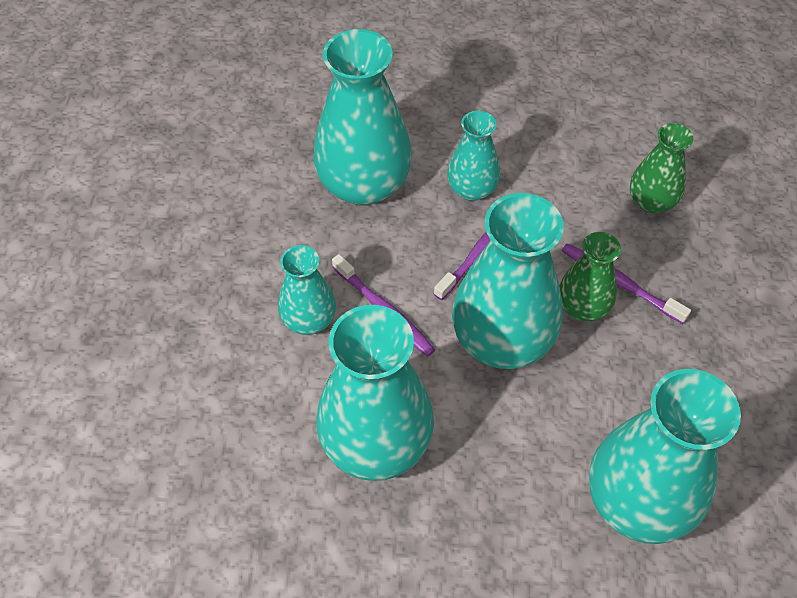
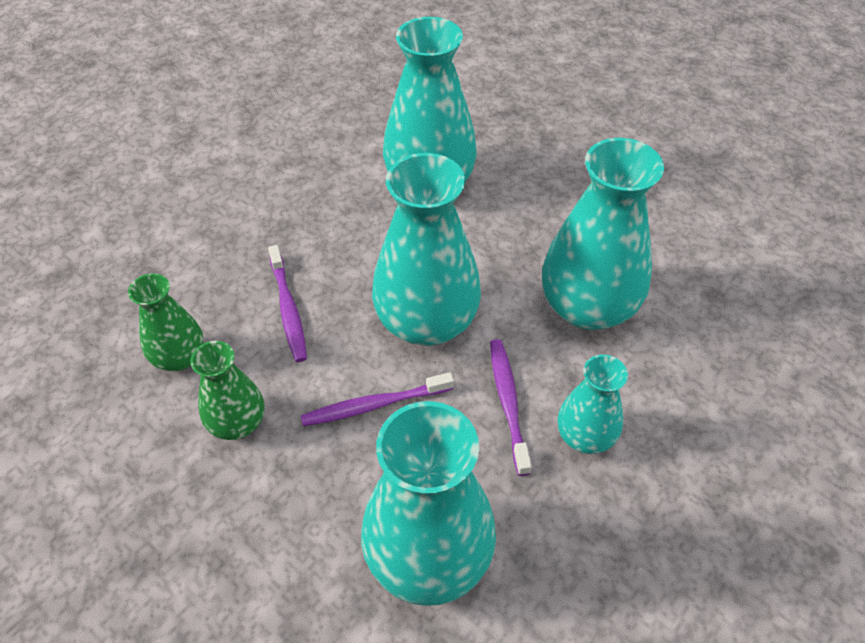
camera: 145 degrees left, 5 degrees down
(472, 189) = (322, 475): turquoise vase -> none
(582, 307) = (337, 309): green vase -> green vase (237, 423)

